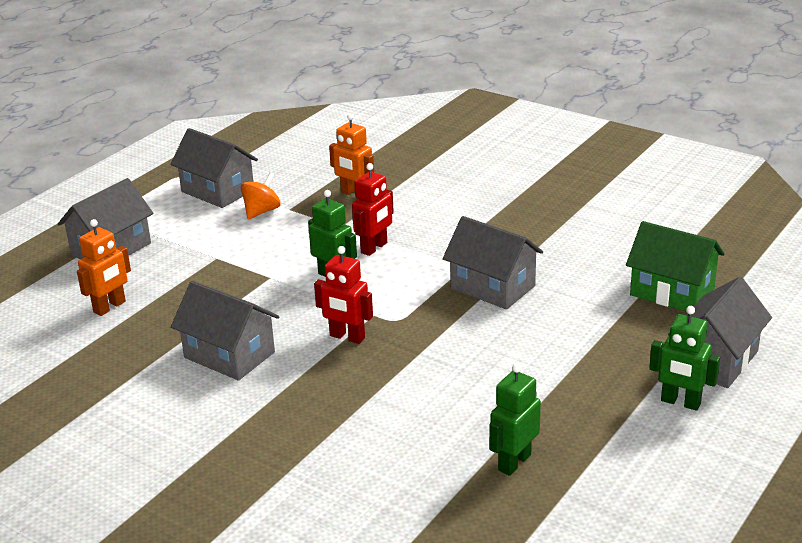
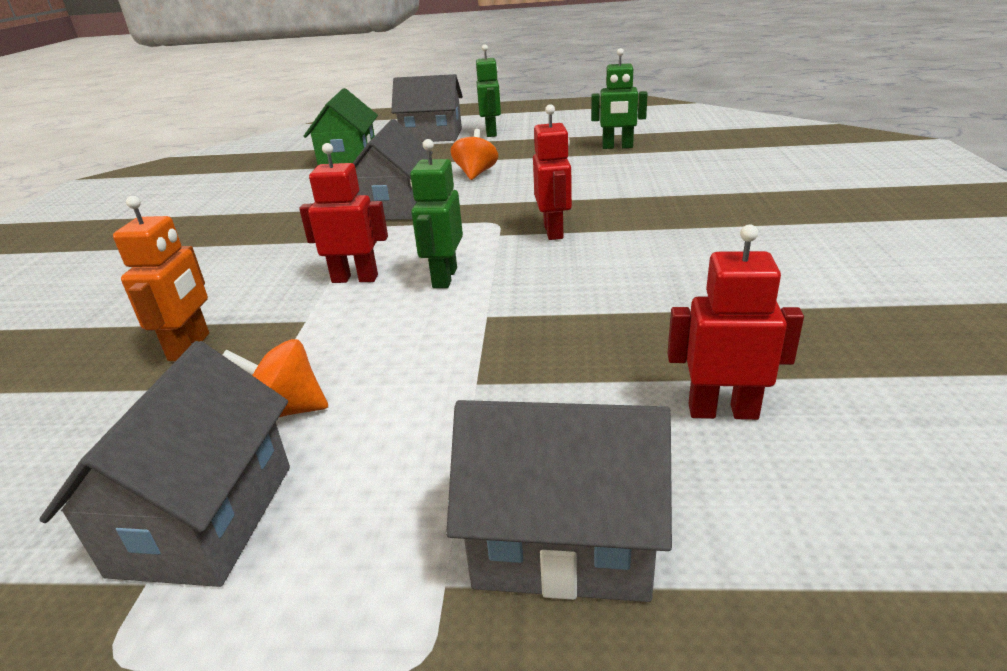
camera: 120 degrees left, 0 degrees up
(110, 307) = (722, 411): orange robot -> red robot
(229, 355) = (670, 271): grey house -> none
(531, 346) = (476, 173): none -> orange spinning top

